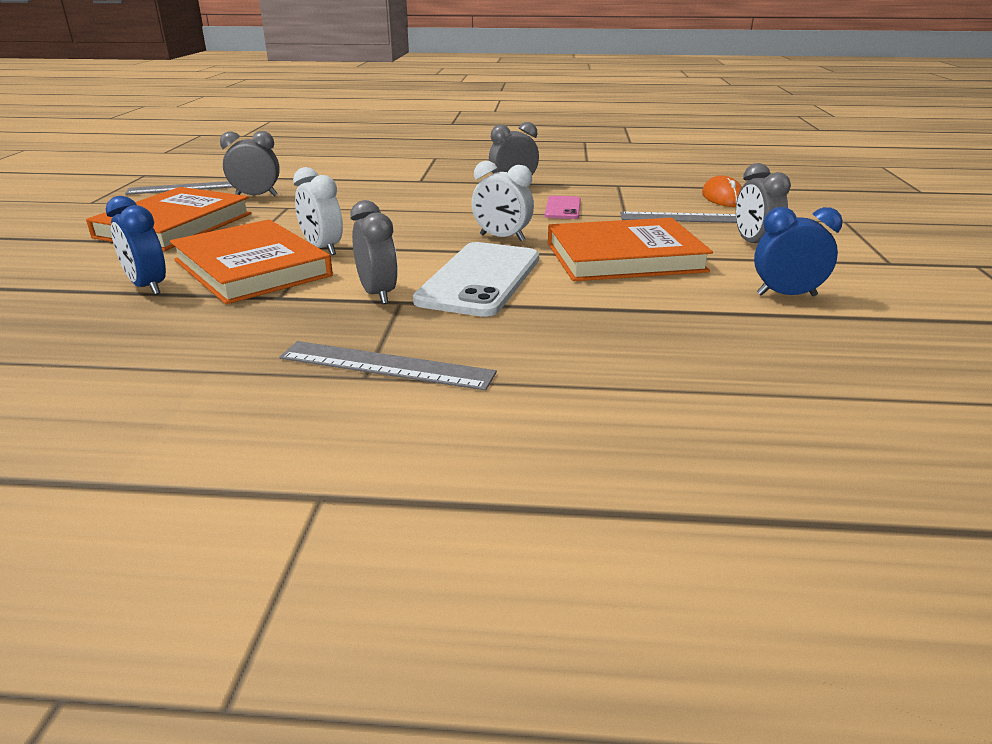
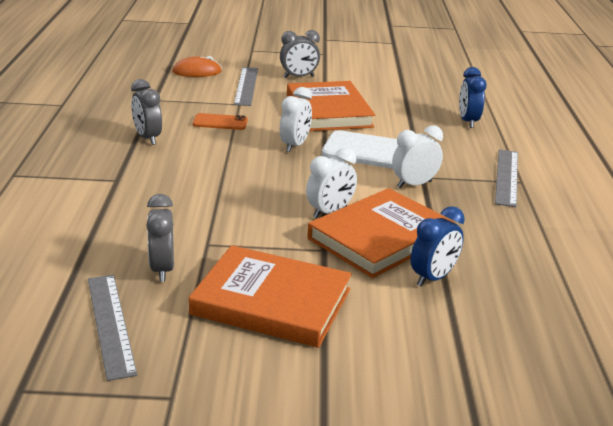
camera: 95 degrees left, 0 degrees up
(378, 294) = (414, 184): grey clock -> white clock
(563, 208) = (220, 122): pink phone -> orange phone
(786, 295) = (378, 81): blue clock -> blue clock (468, 121)

